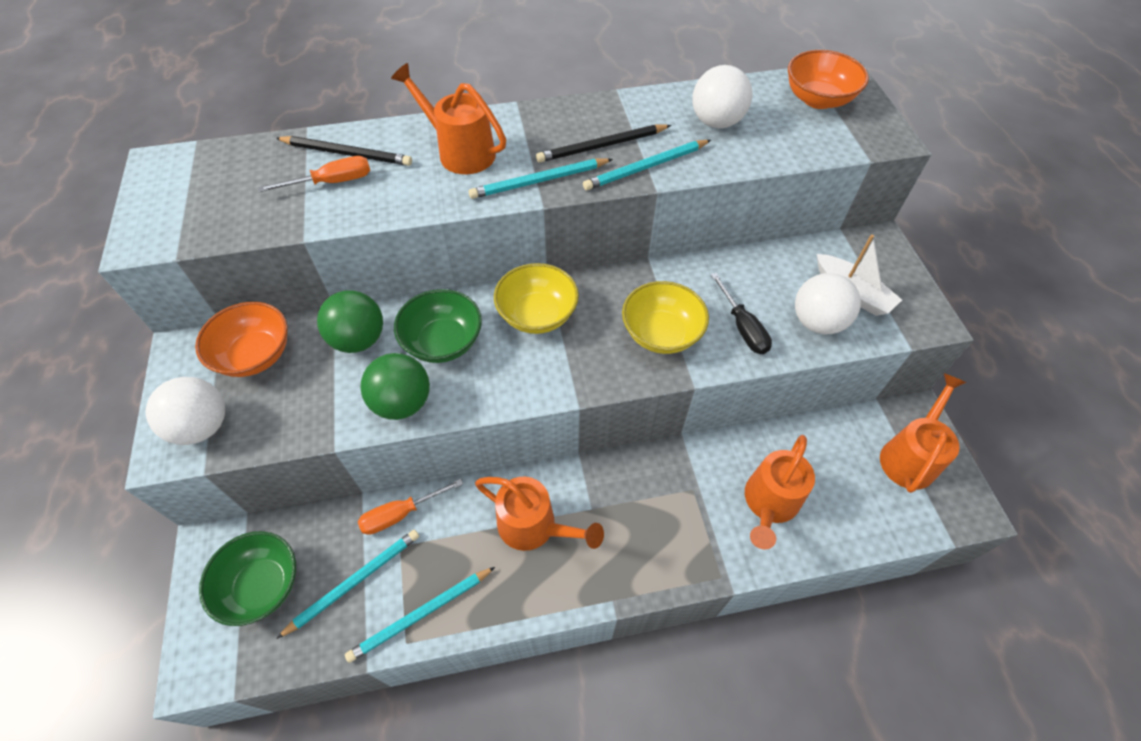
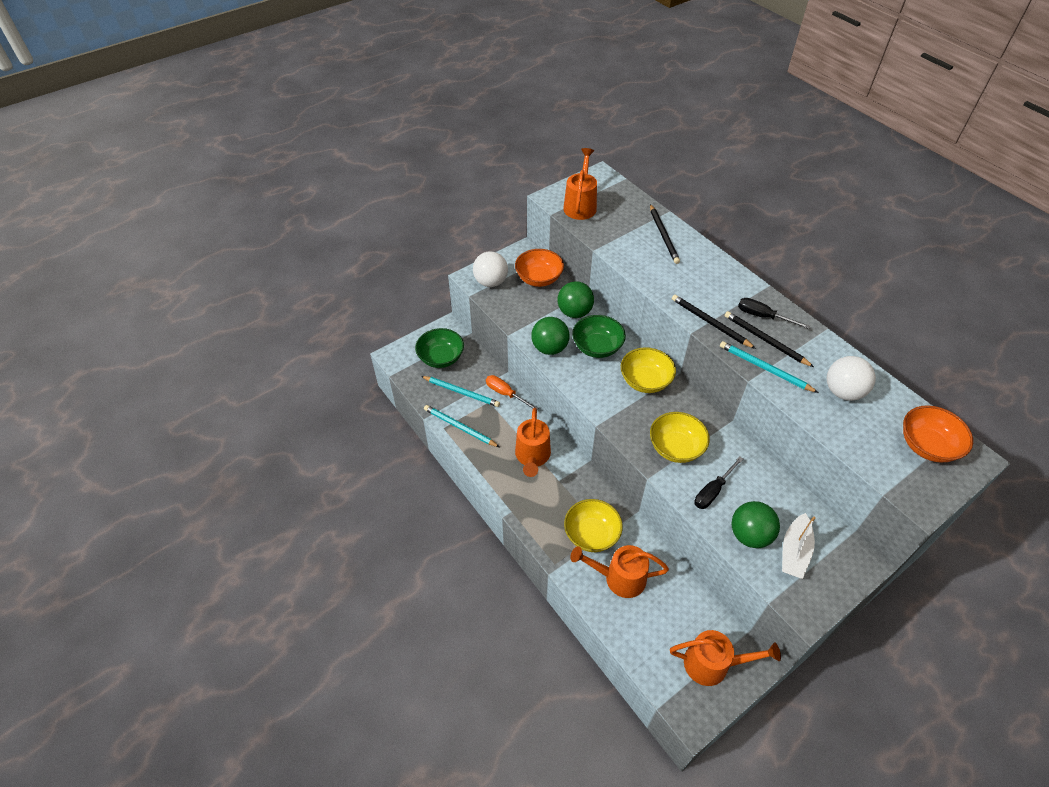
camera: 65 degrees right, 5 degrees down
(332, 182) = (639, 240): orange screwdriver -> none
(459, 151) = (704, 279): orange watering can -> orange watering can (580, 205)
(539, 181) = (710, 323): turquoise pencil -> black pencil
(562, 130) = (763, 316): none -> black screwdriver
(694, 507) = (591, 534): none -> yellow bowl
(817, 322) = (749, 535): white ball -> green ball

